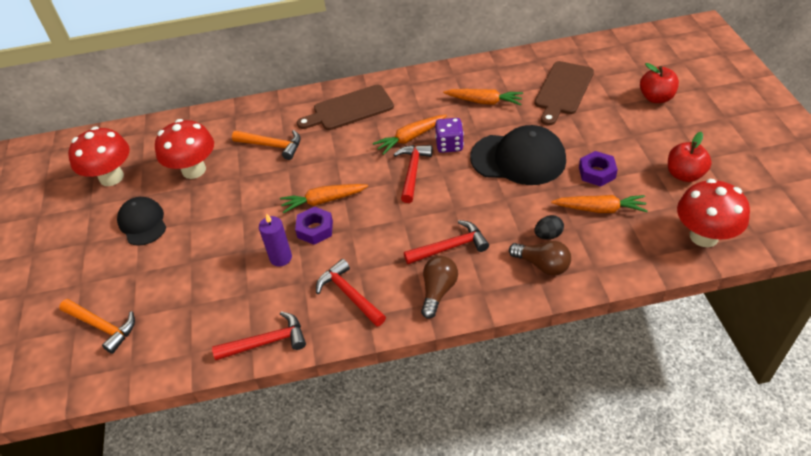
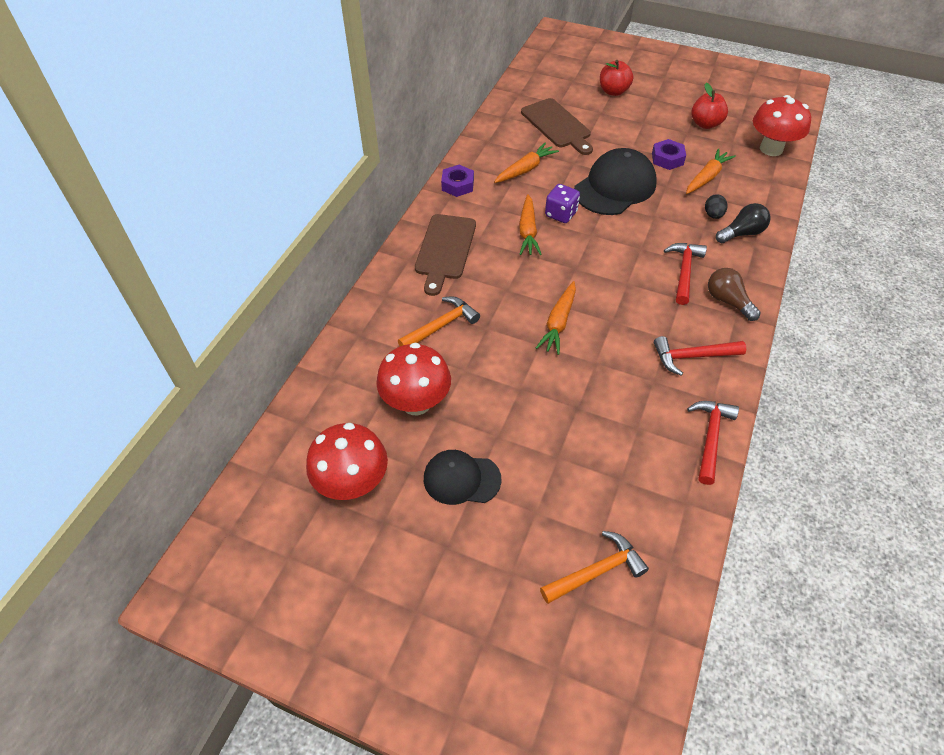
camera: 60 degrees left, 5 degrees up
(281, 258) = (610, 384): purple candle -> none
(315, 229) = (591, 344): purple nut -> purple nut (457, 185)
(412, 171) = (573, 250): red hammer -> none
(542, 265) = (742, 233): brown light bulb -> black light bulb

